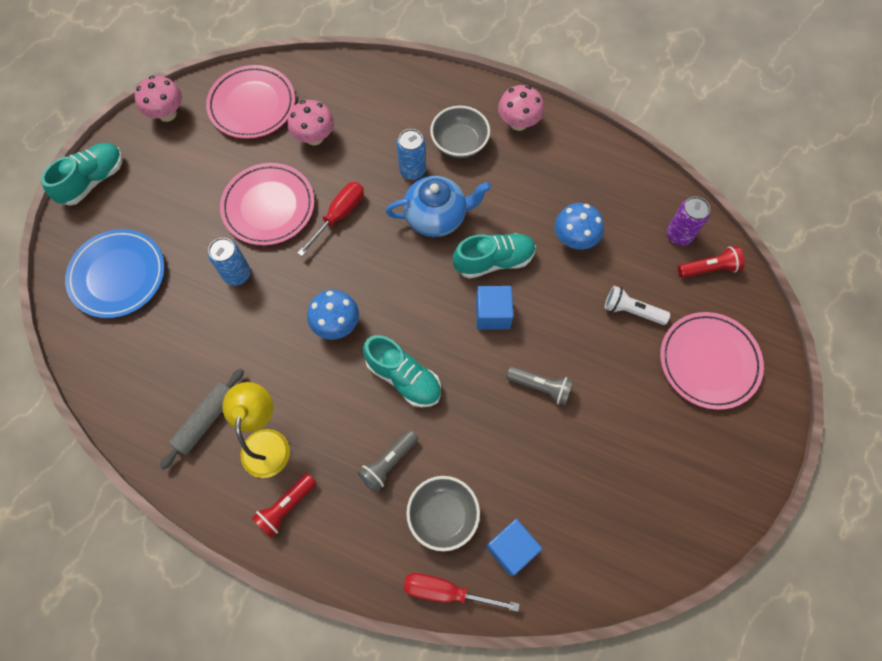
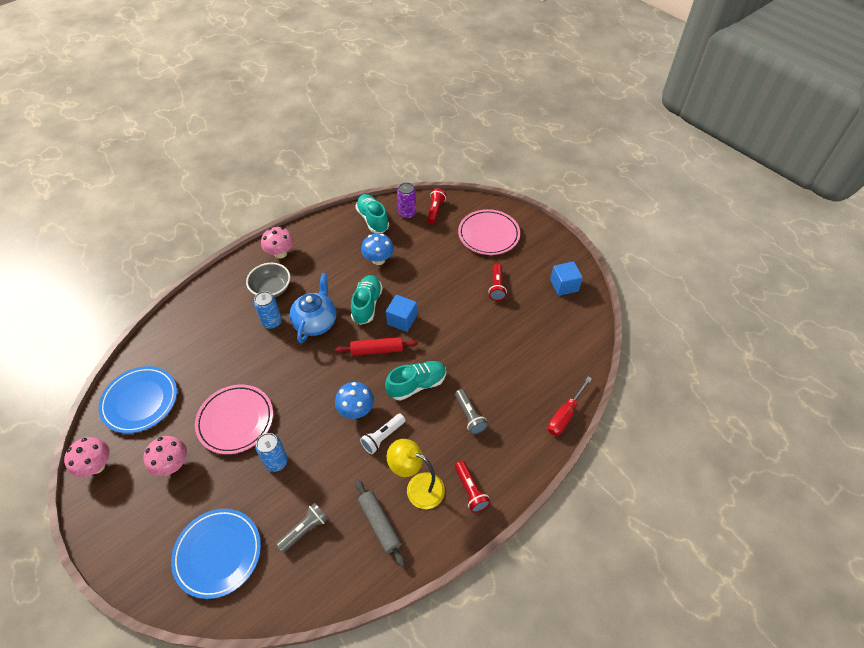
camera: 65 degrees left, 15 degrees down
(93, 180) = (113, 547): turquoise shoe -> turquoise shoe (372, 219)
(252, 105) = (140, 401): pink plate -> blue plate
(314, 137) = (201, 370): pink mushroom -> pink mushroom (173, 464)
(339, 216) = (275, 378): red screwdriver -> none
(431, 306) = (377, 350): none -> red rolling pin
(443, 515) = (517, 398): grey bowl -> none
(511, 548) = (553, 370): blue cube -> blue cube (564, 285)
(540, 387) = (462, 315): grey flashlight -> grey flashlight (305, 529)
(616, 413) = (496, 287): none -> red flashlight
(631, 311) = (440, 254): white flashlight -> white flashlight (382, 437)

